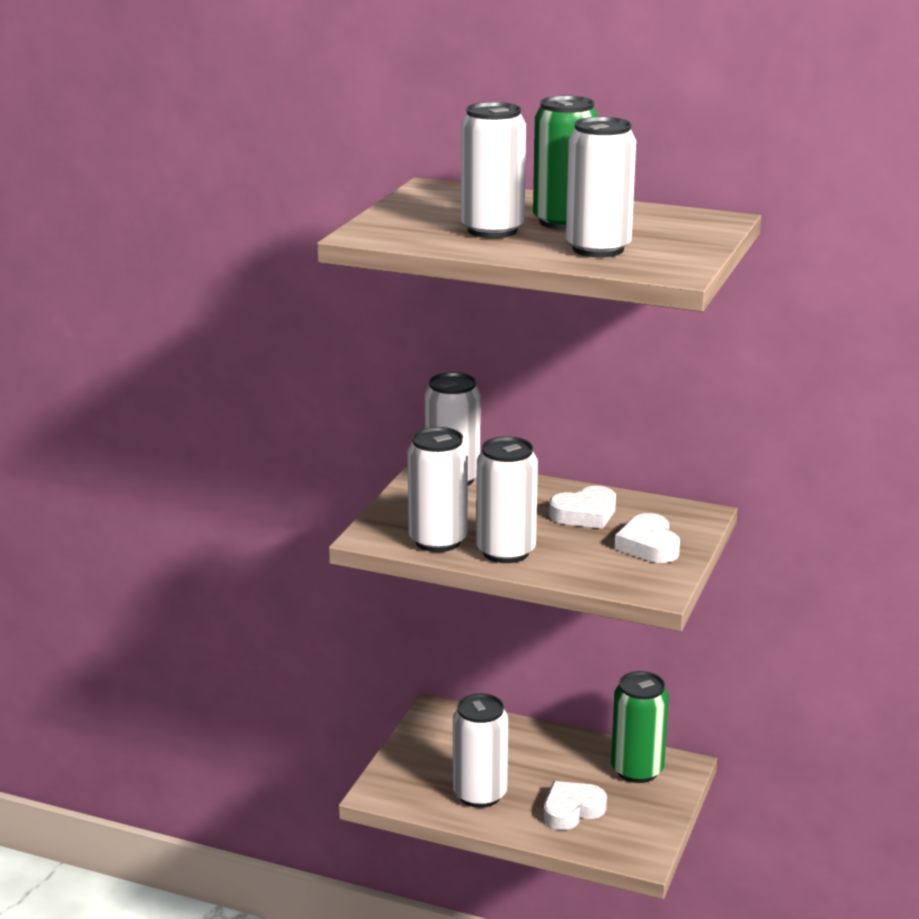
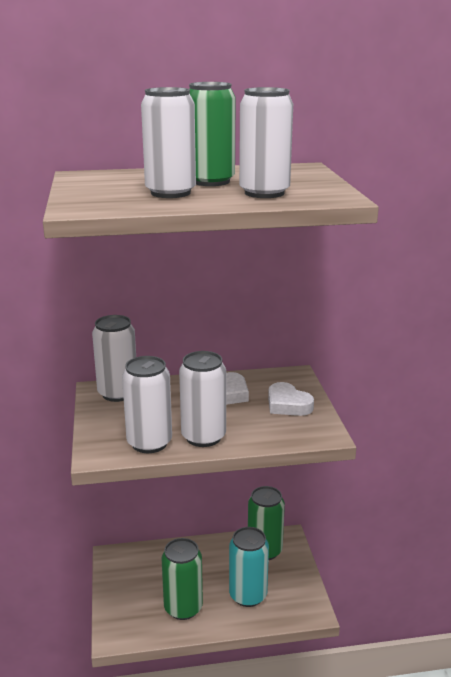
camera: 30 degrees left, 0 degrees up
(480, 794) = (183, 608): white can -> green can
(572, 810) = (248, 595): white heart -> turquoise can

